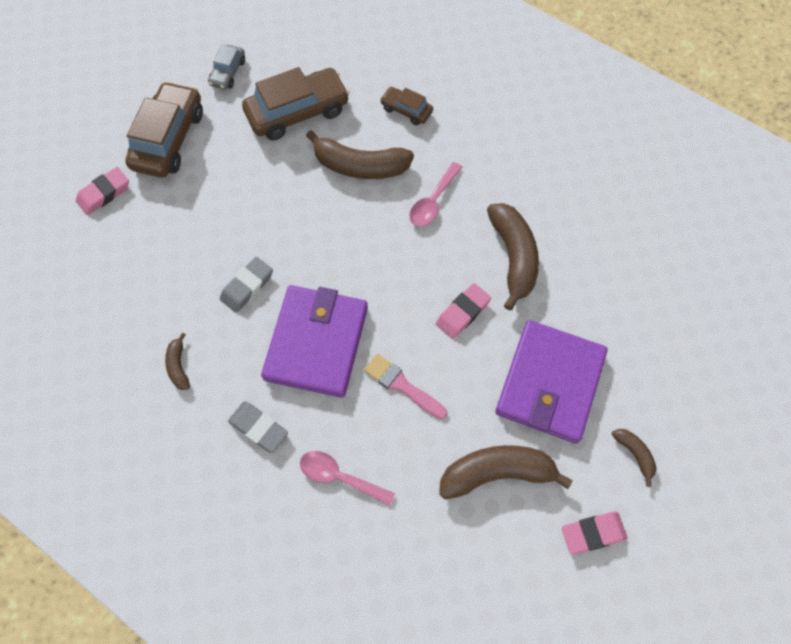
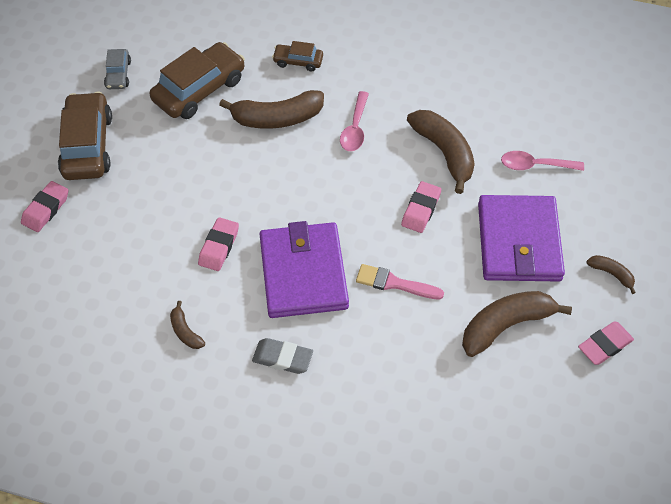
camera: 20 degrees left, 10 degrees down
(247, 286) = (219, 247): grey eraser -> pink eraser
(340, 477) = (373, 373): pink spoon -> pink spoon (535, 165)

